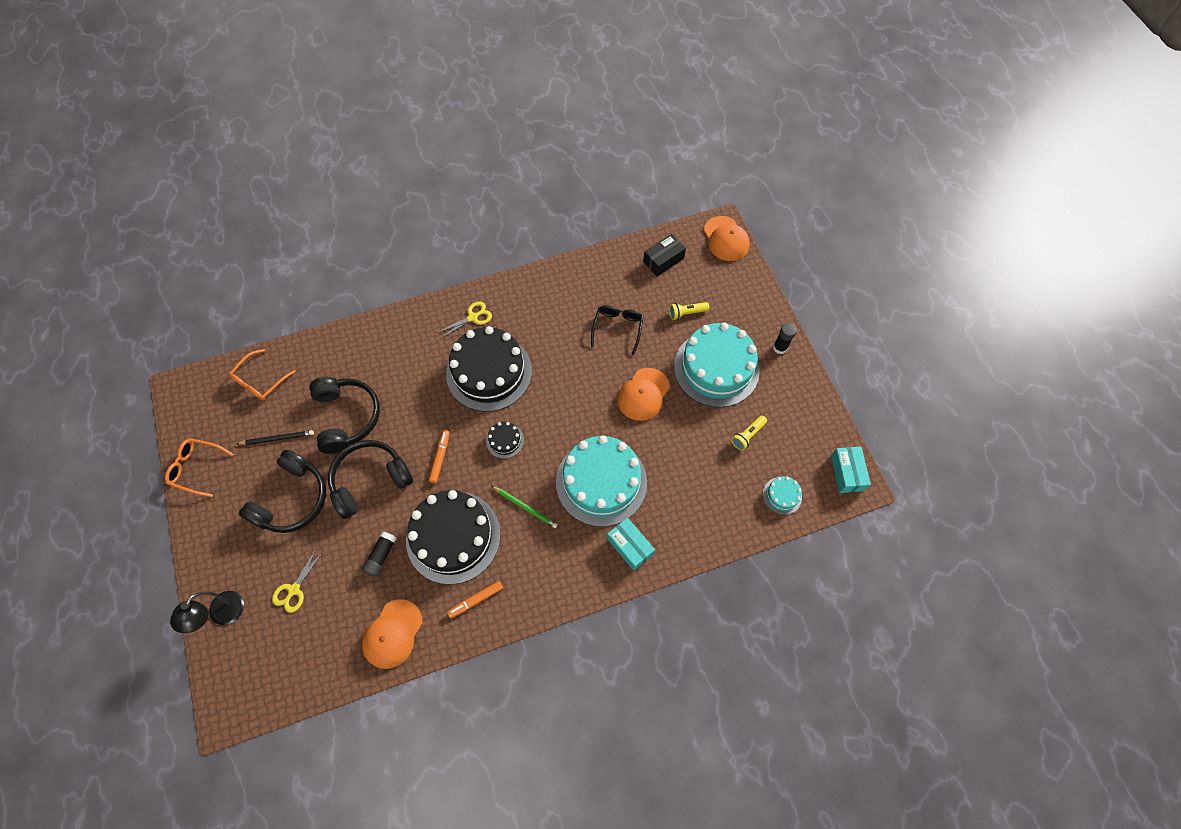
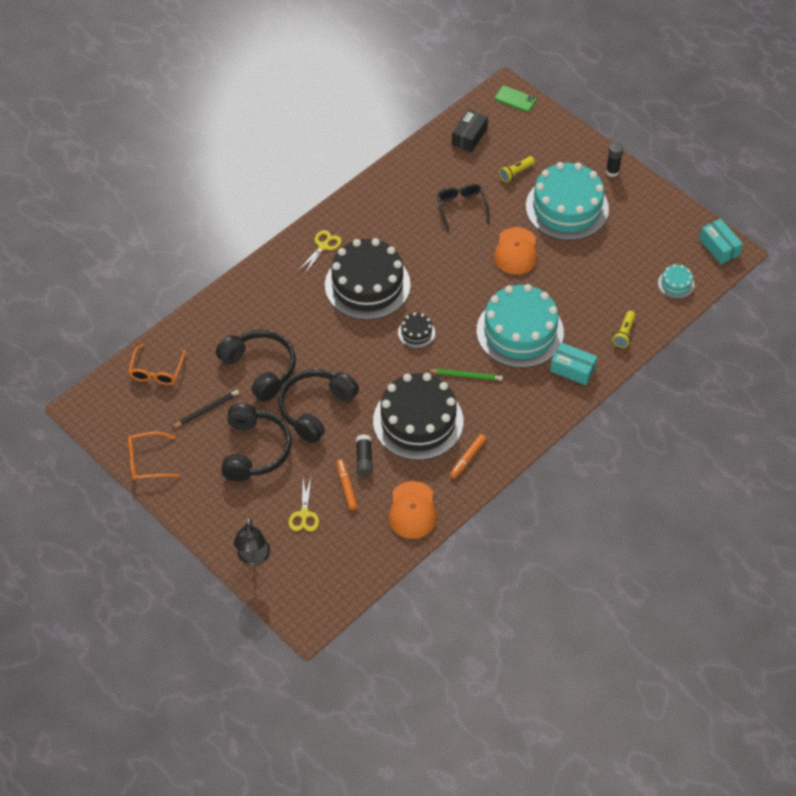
camera: 25 degrees left, 10 degrees down
(440, 458) = (367, 368): orange marker -> orange marker (346, 487)
(726, 239) = (515, 99): orange cap -> green phone
(747, 435) = (623, 250): yellow flashlight -> yellow flashlight (624, 333)

